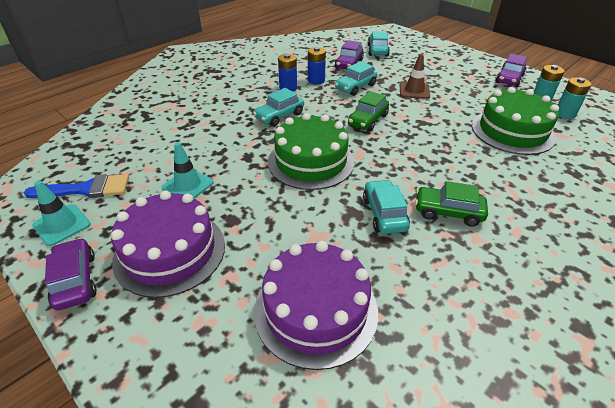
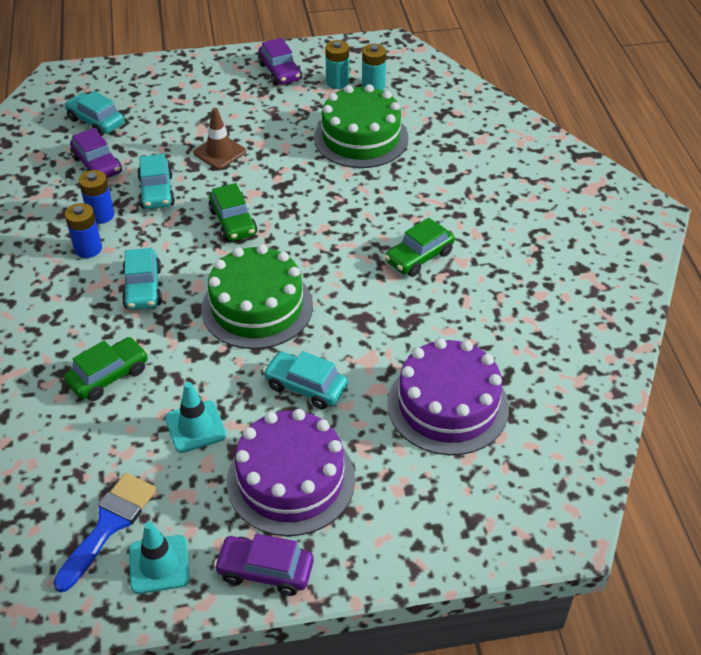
camera: 55 degrees left, 5 degrees up
(202, 136) = (109, 376): none -> green car
(384, 214) = (383, 299): turquoise car -> turquoise car (306, 387)

